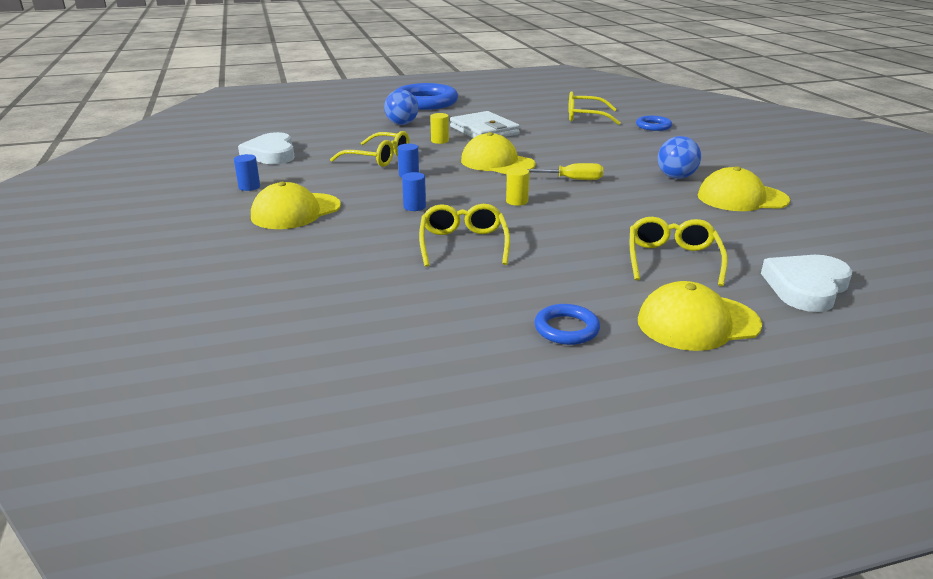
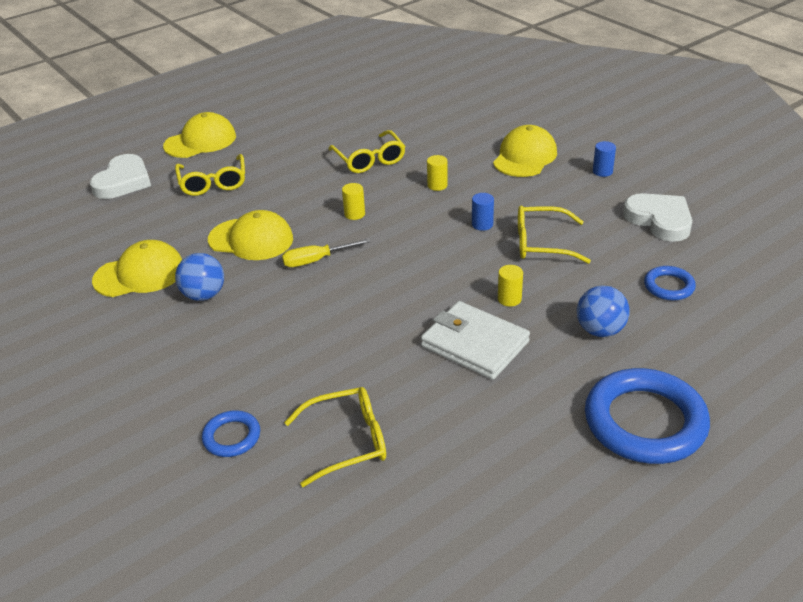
camera: 160 degrees right, 10 degrees up
(414, 207) = (437, 185): blue cylinder -> yellow cylinder
(497, 162) = (409, 270): yellow cap -> yellow cap (251, 239)
(566, 329) = (275, 121): blue ring -> blue ring (669, 286)

